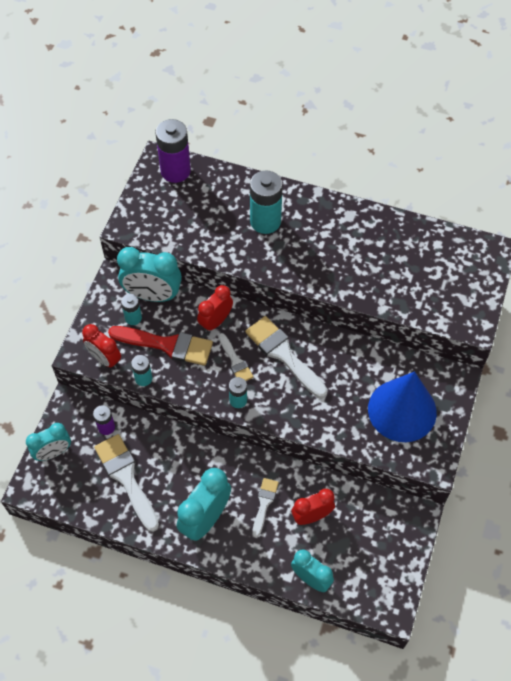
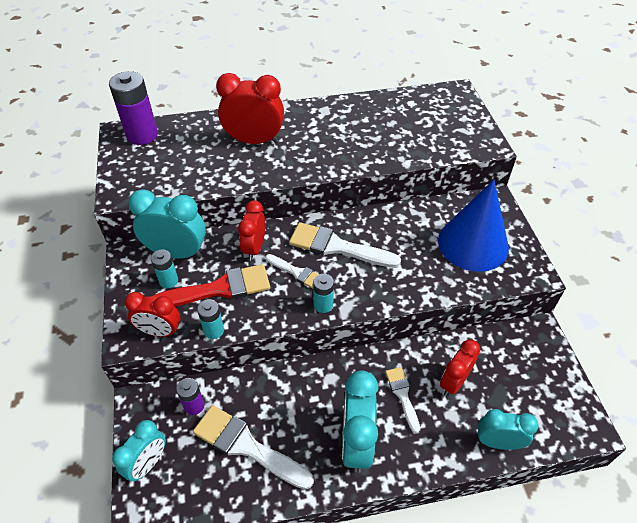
camera: 30 degrees left, 10 degrees down
(153, 295) = (177, 253): turquoise clock -> turquoise clock turned 150 degrees counterclockwise
(265, 221) = (254, 141): turquoise battery -> red clock

